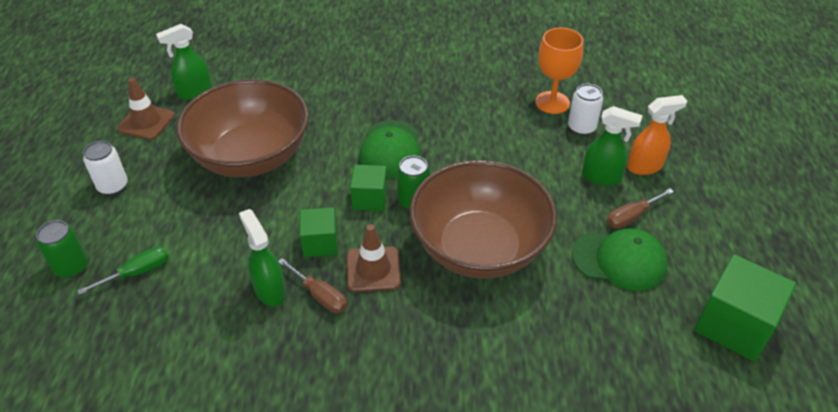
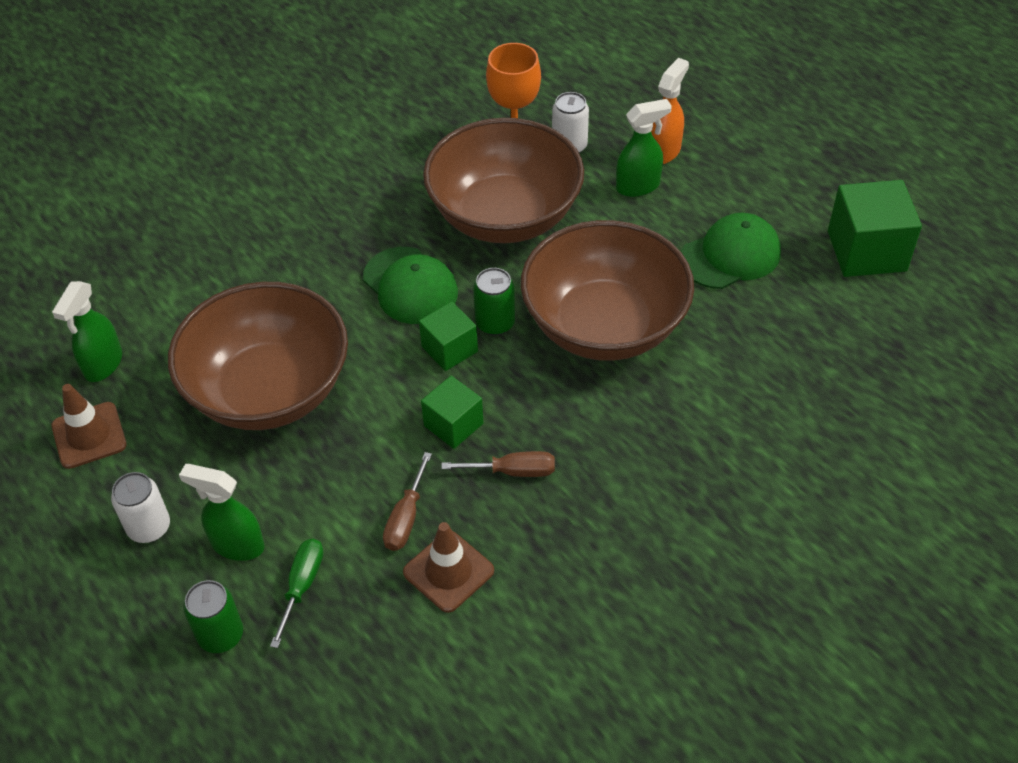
camera: 40 degrees left, 5 degrees up
(270, 290) = (459, 502): green spray bottle -> green spray bottle (237, 545)
(373, 269) = (533, 412): brown traffic cone -> brown traffic cone (448, 571)
(492, 144) = (504, 216): none -> brown bowl
(631, 217) = (700, 208): brown screwdriver -> brown screwdriver (406, 518)

